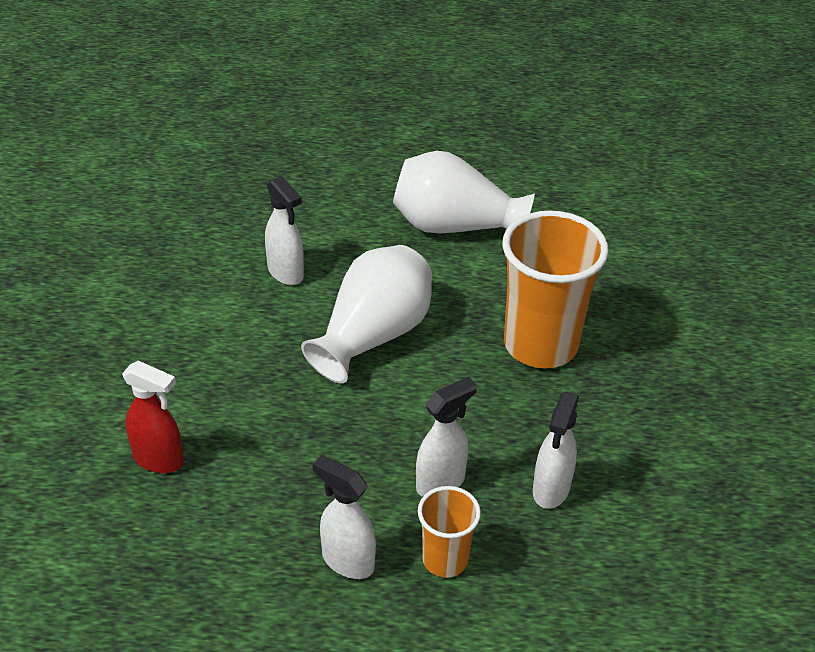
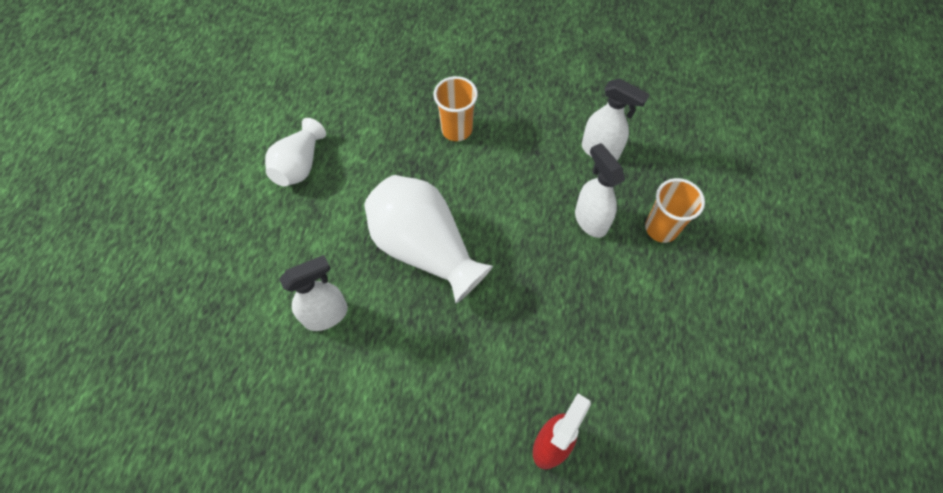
camera: 80 degrees left, 20 degrees up
(347, 561) = (662, 295): white spray bottle -> none
(454, 226) = (299, 165): white vase -> white vase, size x0.59
(540, 345) = (456, 129): orange cup -> orange cup, size x0.52

